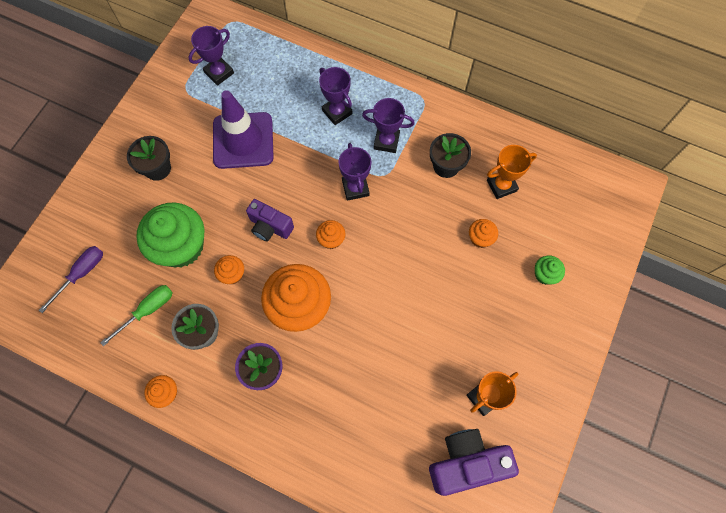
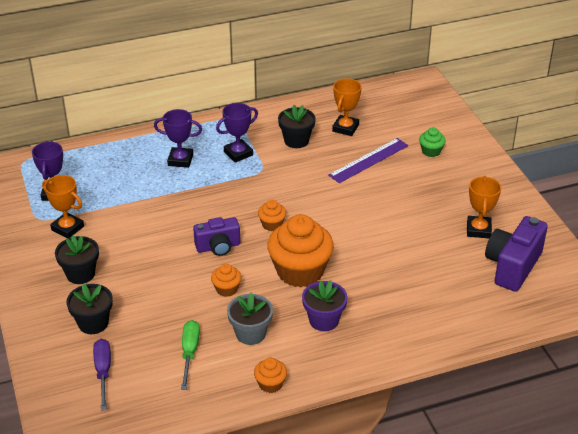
camera: 45 degrees left, 30 degrees down
(119, 223) = (93, 323): none -> black flower pot
(181, 246) = (164, 302): green cupcake -> none
(193, 115) = (67, 228): none -> orange trophy
(243, 140) = (129, 217): purple traffic cone -> none
(355, 188) = (251, 189): purple trophy -> none
(480, 238) = (368, 160): orange cupcake -> purple ruler

